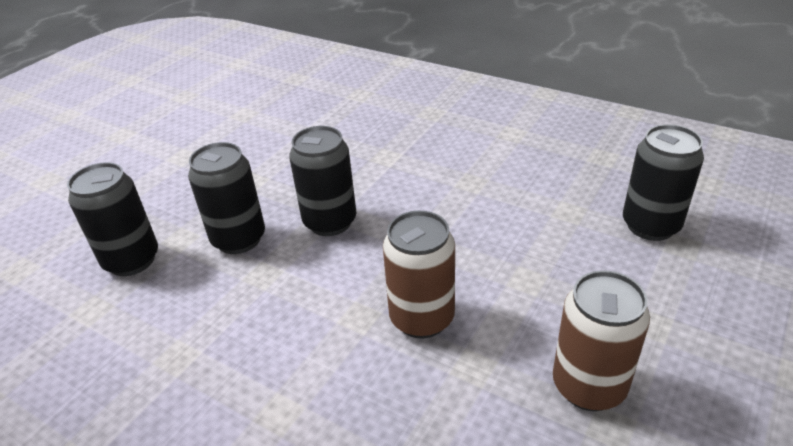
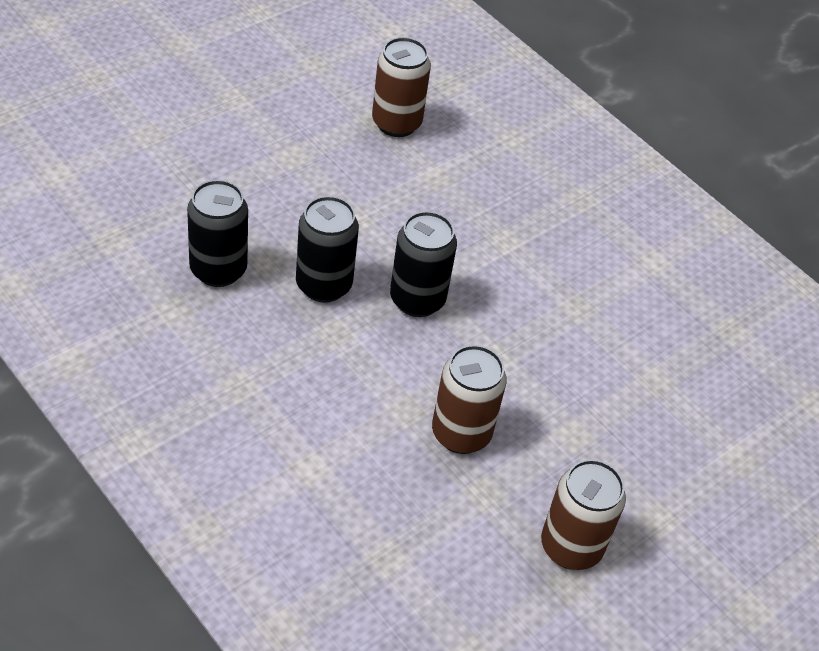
camera: 10 degrees right, 10 degrees up
(263, 111) = (396, 123): none -> brown can
(650, 225) = (725, 427): black can -> none

